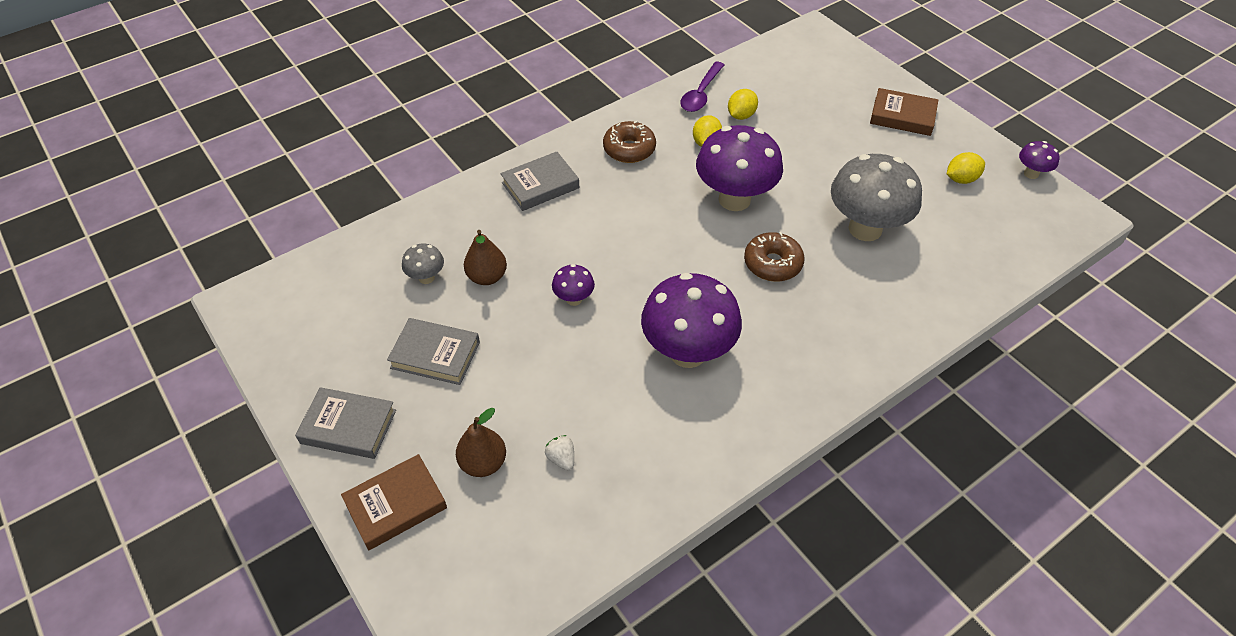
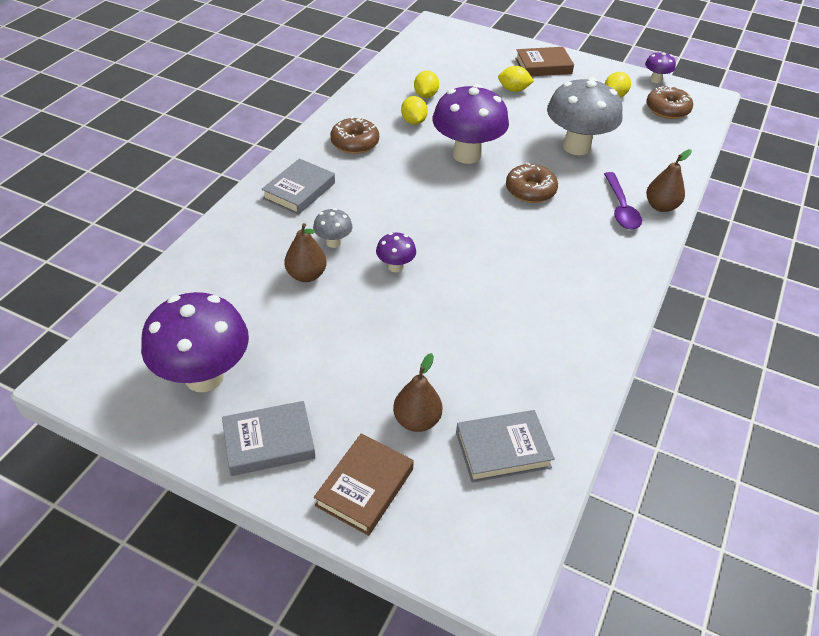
camera: 30 degrees left, 5 degrees down
(426, 278) = (250, 294): grey mushroom -> grey mushroom (333, 242)
(435, 355) = (307, 352): grey book -> grey book (502, 450)
(561, 458) = (479, 390): white strawberry -> none
(688, 352) = (517, 274): purple mushroom -> purple mushroom (204, 376)
(701, 94) = (382, 88): purple spoon -> purple spoon (621, 208)
(844, 136) = (513, 90): none -> yellow lemon
(909, 334) = (661, 206): none -> brown pear
(1015, 216) = (667, 109): none -> brown donut

